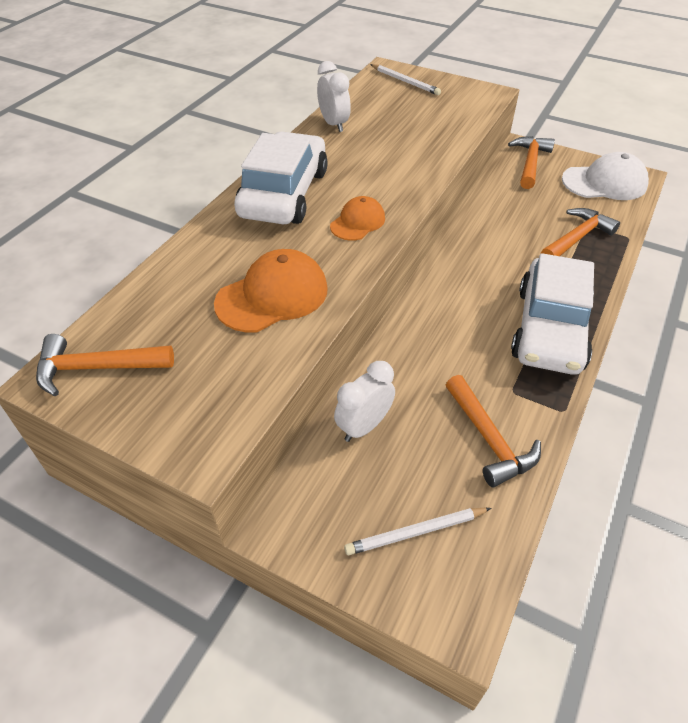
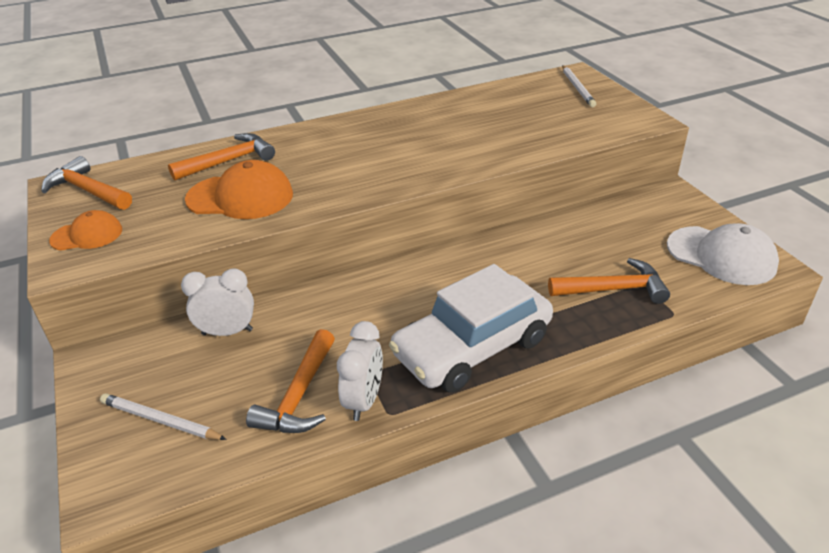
camera: 40 degrees right, 10 degrees down
(284, 193) = (349, 135): white car -> none
(334, 124) = (462, 101): white clock -> white clock (364, 401)
(358, 222) = (372, 175): orange cap -> orange cap (87, 235)
(530, 162) = (659, 207): orange hammer -> orange hammer (229, 161)

